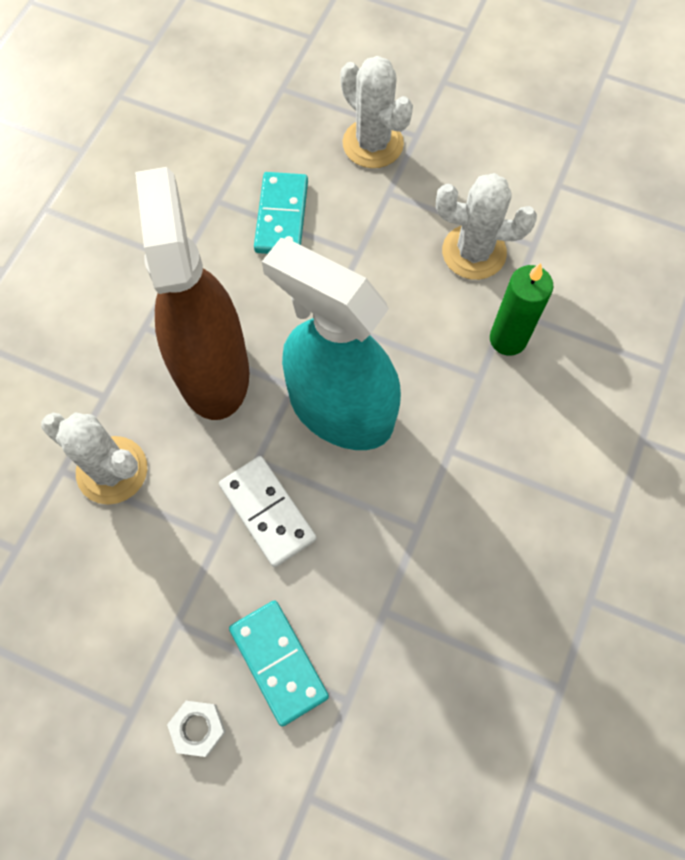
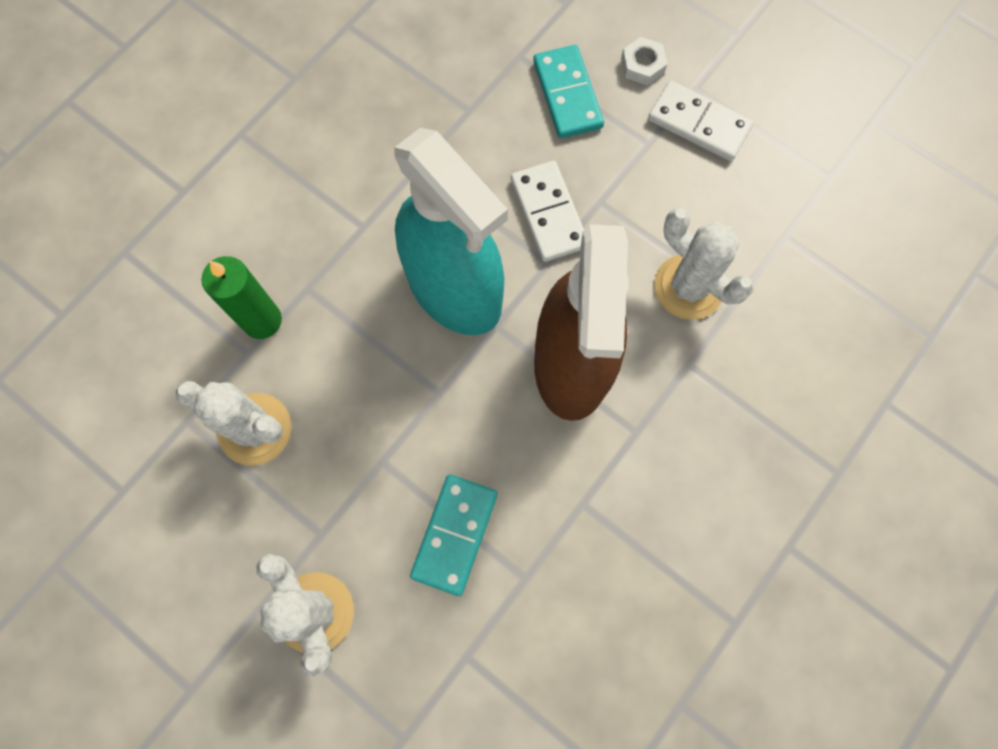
camera: 165 degrees left, 5 degrees up
(121, 664) = (698, 124): none -> white domino

